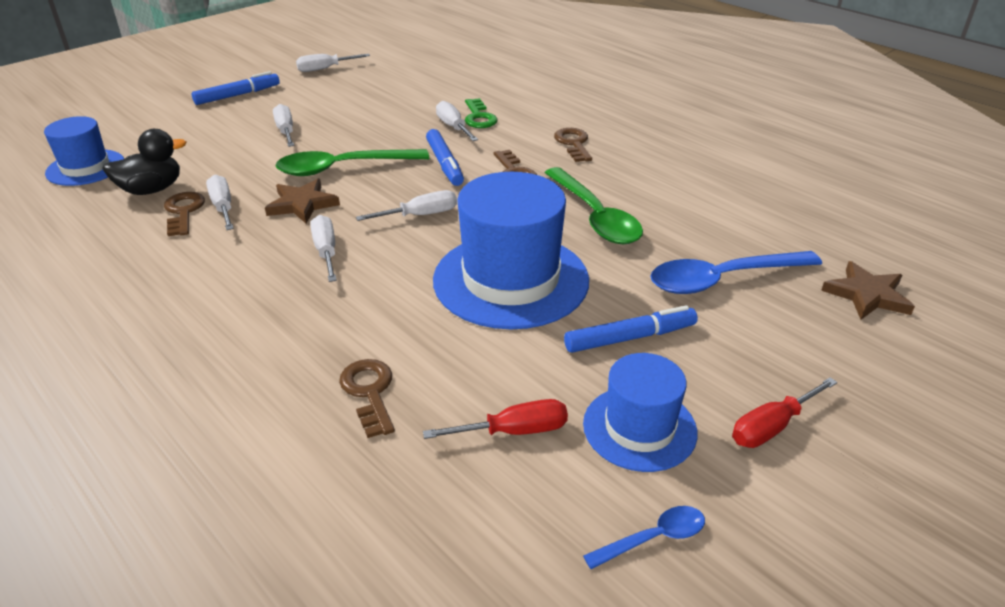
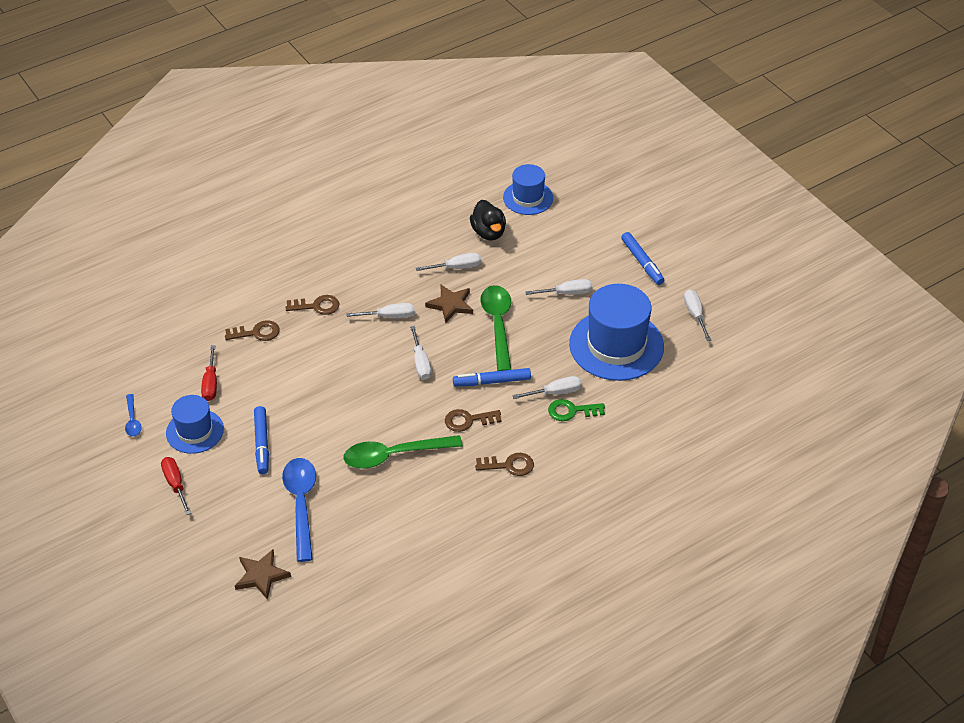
camera: 100 degrees right, 10 degrees up
(183, 212) = (455, 250): brown key -> brown key (317, 306)
(511, 280) = (333, 399): blue hat -> blue hat (616, 345)

